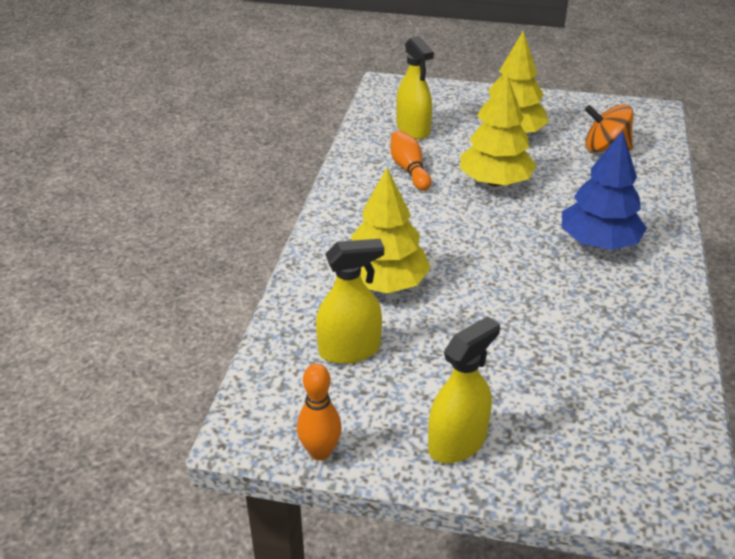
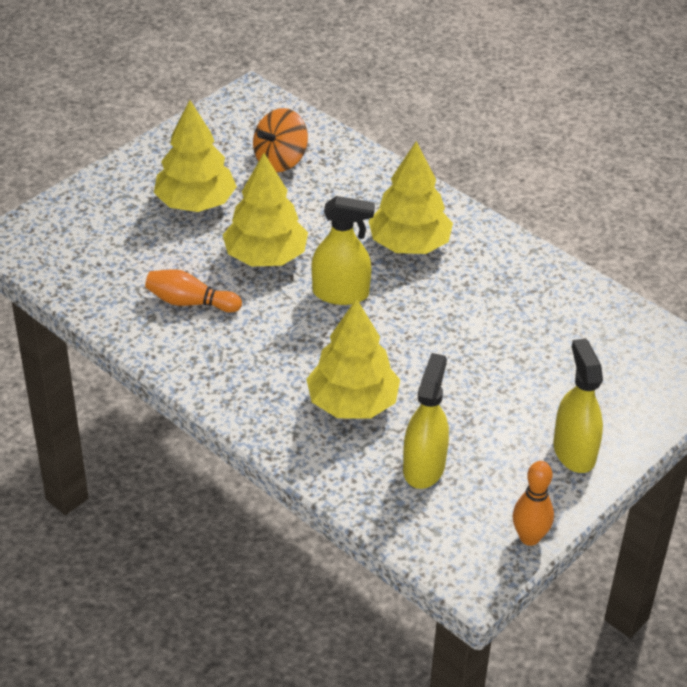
camera: 60 degrees left, 5 degrees up
(413, 129) = (120, 264): yellow spray bottle -> yellow spray bottle (340, 293)
(598, 242) = (409, 244): blue tree -> yellow tree

